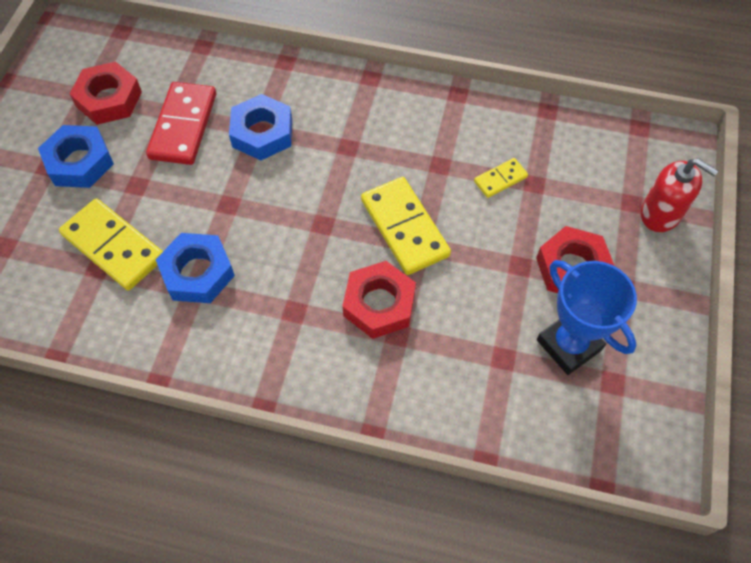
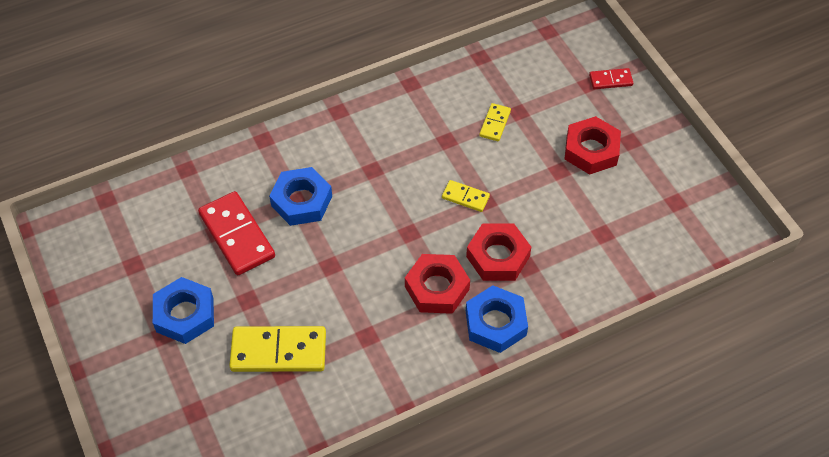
camera: 40 degrees left, 5 degrees down
(109, 99) = (155, 255): red nut -> red nut (437, 288)
(197, 273) = (358, 324): blue nut -> blue nut (495, 323)
(405, 228) = (465, 197): yellow domino -> yellow domino, size x0.51
(569, 345) = (632, 198): blue trophy -> none
(660, 214) = (610, 80): red soap dispenser -> red domino

